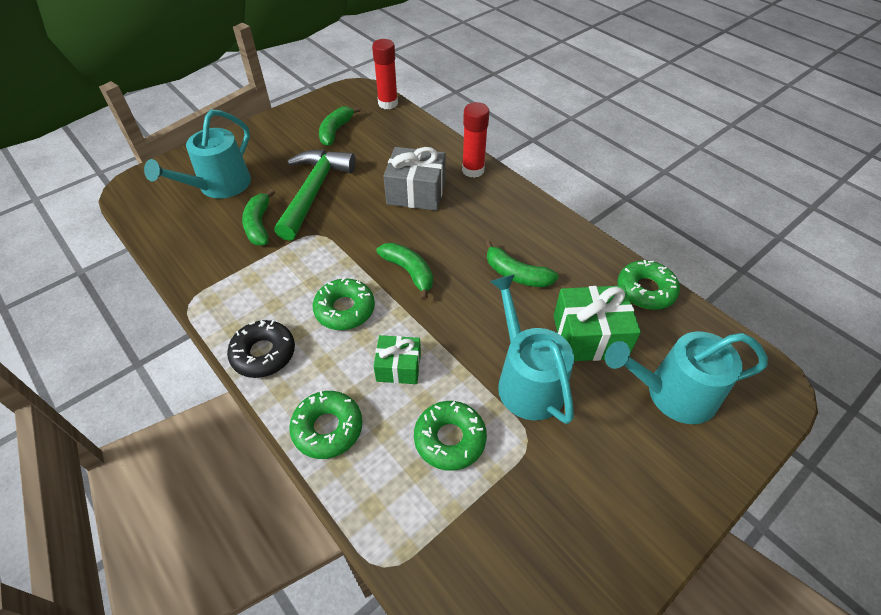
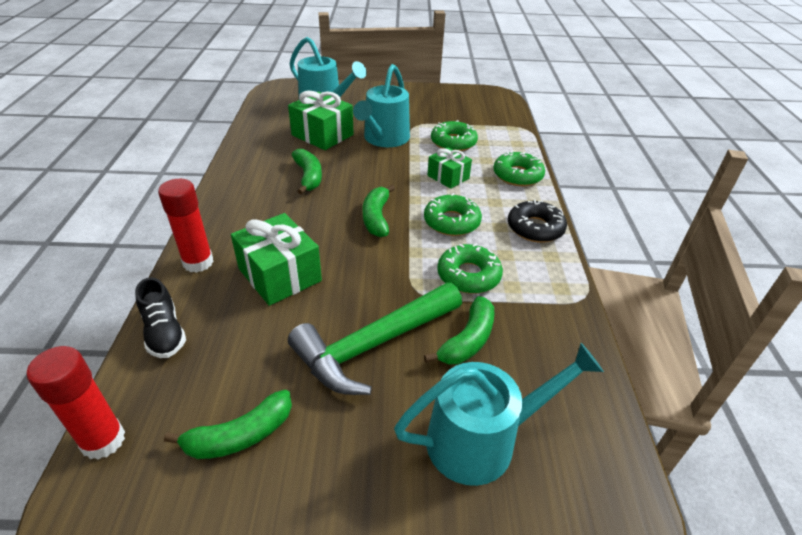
camera: 140 degrees left, 10 degrees down
(416, 192) = (280, 275): grey gift -> green gift
(428, 137) = (164, 333): none -> black shoe
(645, 290) = (255, 133): green donut -> green donut (468, 275)

